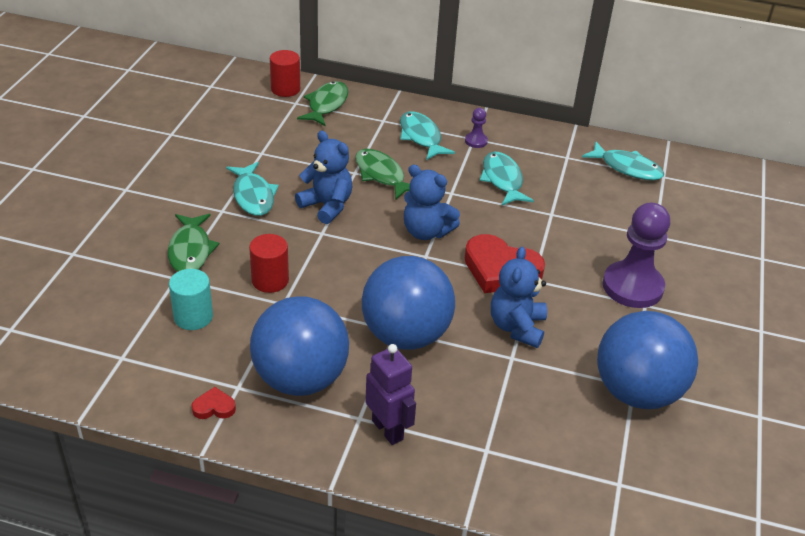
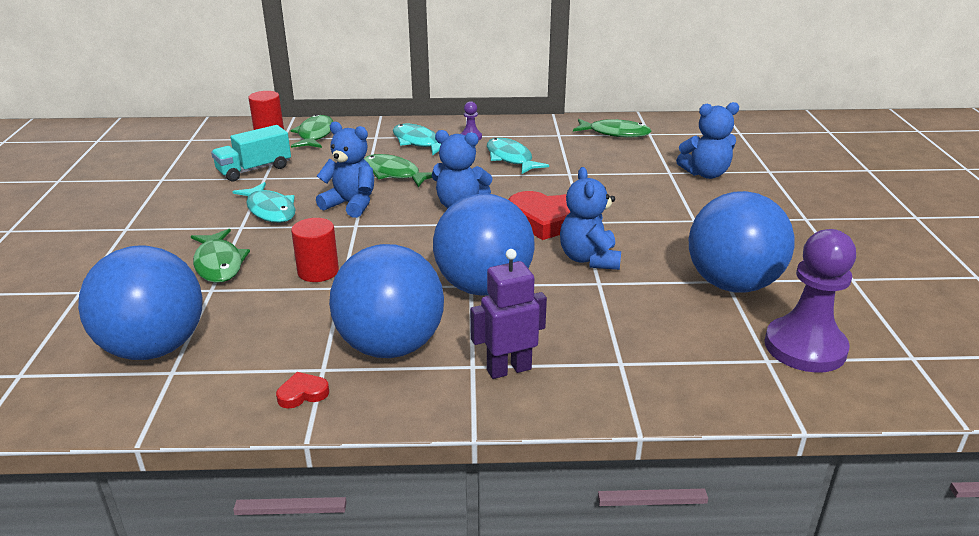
camera: 15 degrees left, 10 degrees down
(115, 329) = (154, 348): none -> blue ball
(193, 317) = (244, 318): turquoise cylinder -> none
(255, 140) = (254, 170): none -> turquoise truck
(388, 429) = (508, 369): purple robot -> purple robot turned 60 degrees counterclockwise
(627, 168) = (615, 133): turquoise fish -> green fish
(632, 287) = (675, 210): purple pawn -> purple pawn (805, 347)
(691, 246) = (705, 174): none -> blue teddy bear

